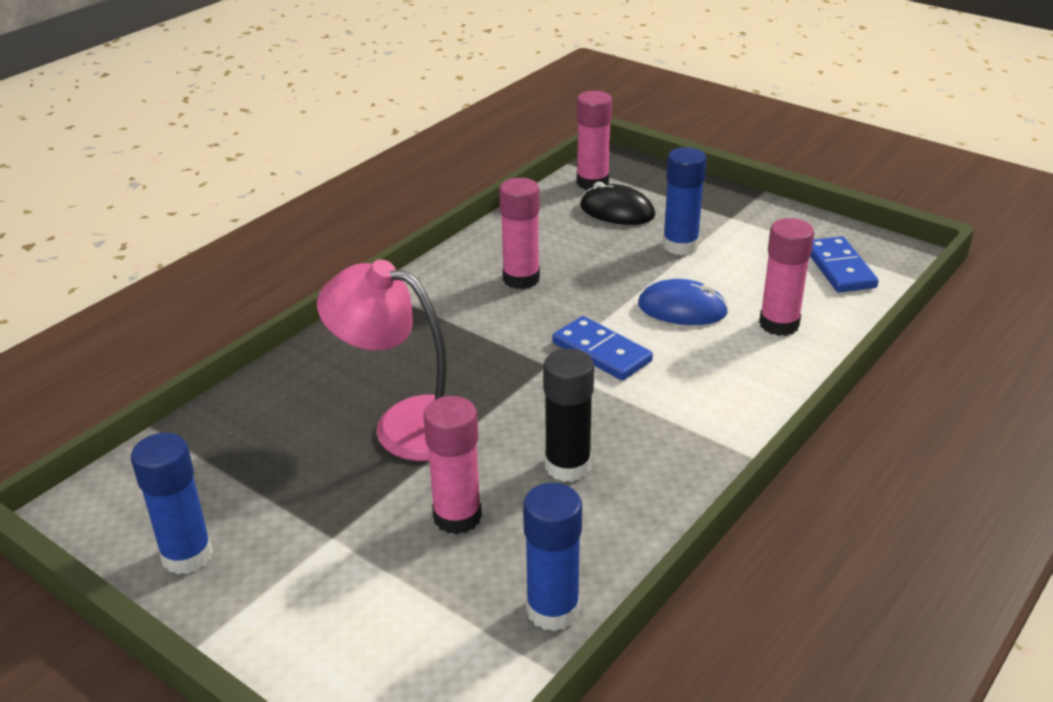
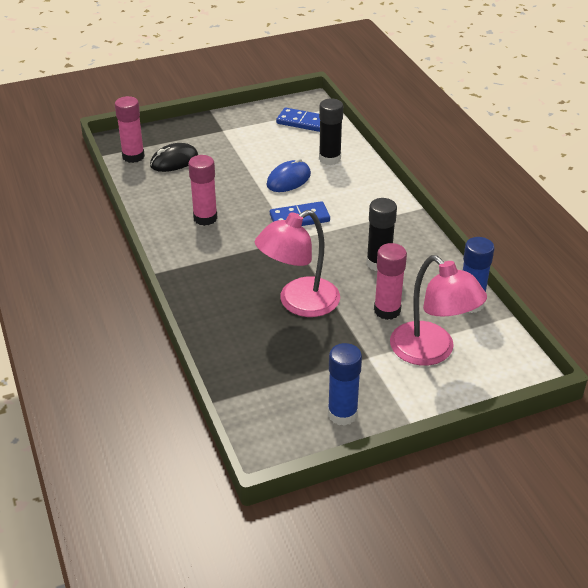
camera: 60 degrees left, 5 degrees up
(390, 604) = (431, 352): none -> pink lamp
(680, 246) = (232, 156): blue glue stick -> none
(779, 324) = (329, 159): pink glue stick -> black glue stick

